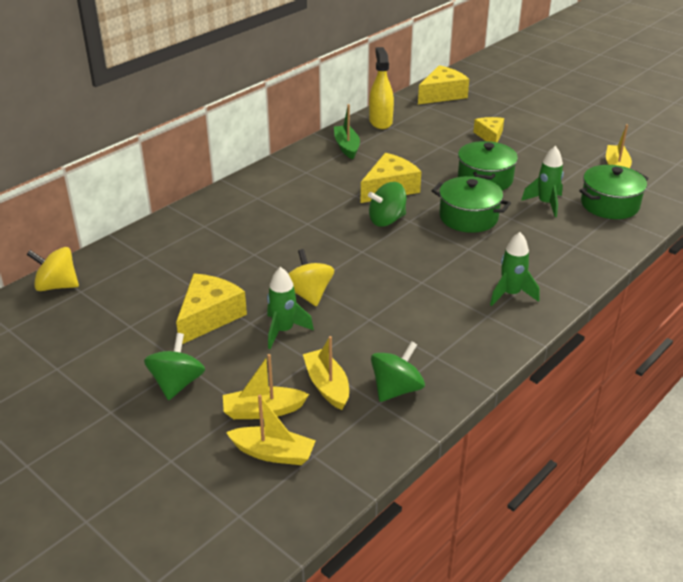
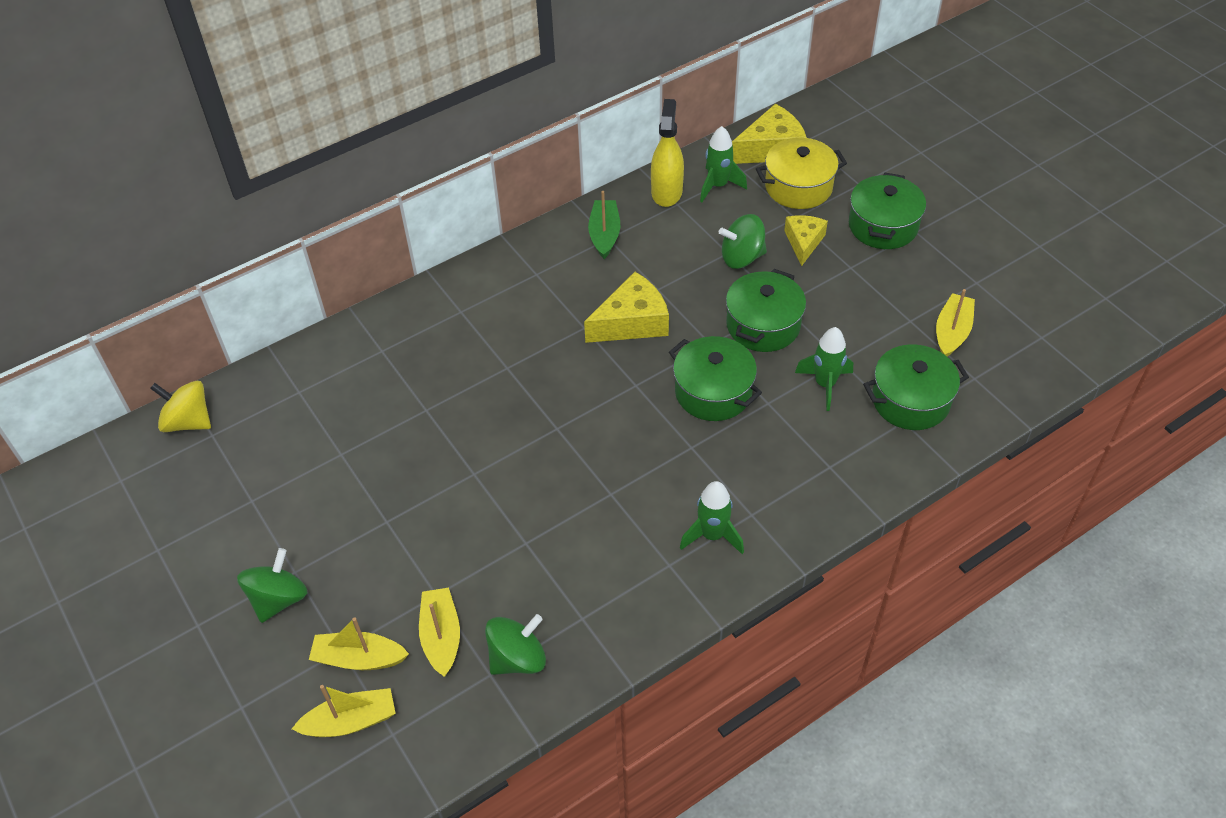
camera: 15 degrees right, 15 degrees up
(209, 316) = (343, 503): yellow cheese -> none
(273, 453) = (350, 721): yellow boat -> yellow boat turned 45 degrees counterclockwise
(283, 331) = (420, 542): green rocket -> green rocket (718, 186)
(309, 294) = (468, 489): yellow spinning top -> none
(387, 220) = (607, 379): green spinning top -> green spinning top (742, 257)
(471, 110) = (798, 187): none -> yellow pot
(539, 123) = (883, 226): none -> green pot

